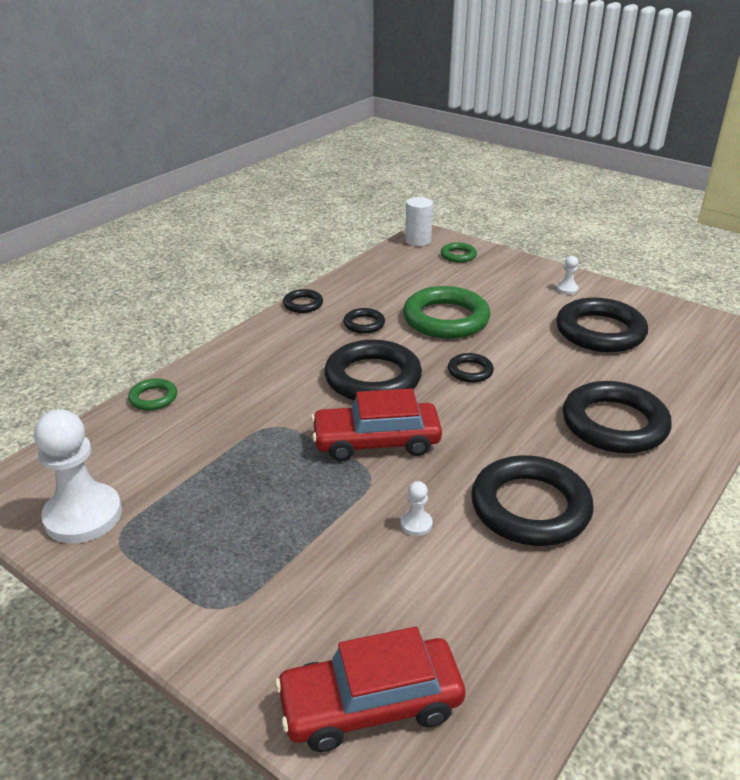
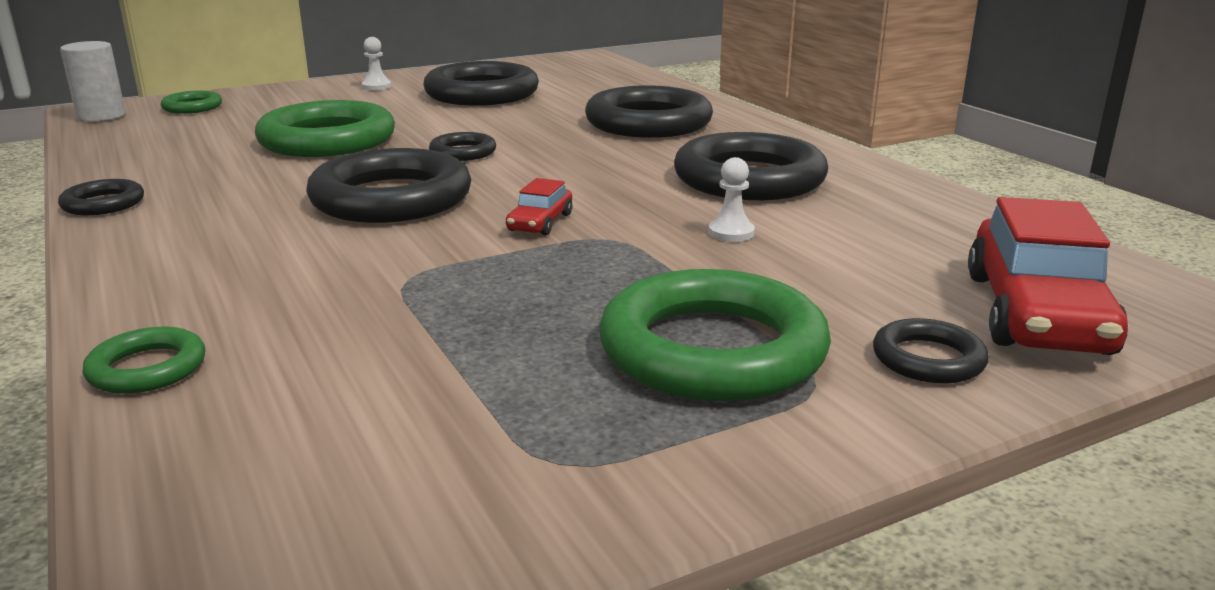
camera: 65 degrees left, 10 degrees down
(83, 516) = (448, 499): white pawn -> none
(243, 558) = (712, 350): none -> green ring
(364, 324) = (246, 179): black ring -> black ring (928, 359)
(376, 442) = (540, 222): red car -> red car, size x0.47

